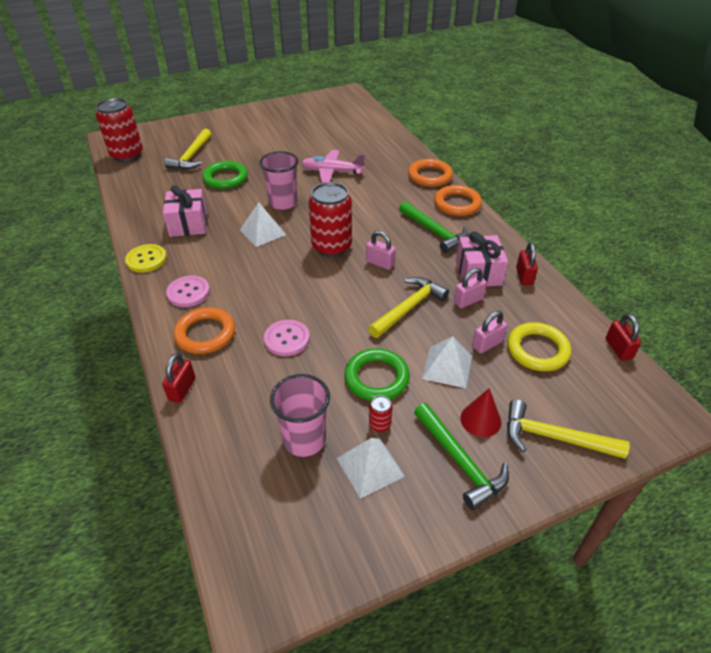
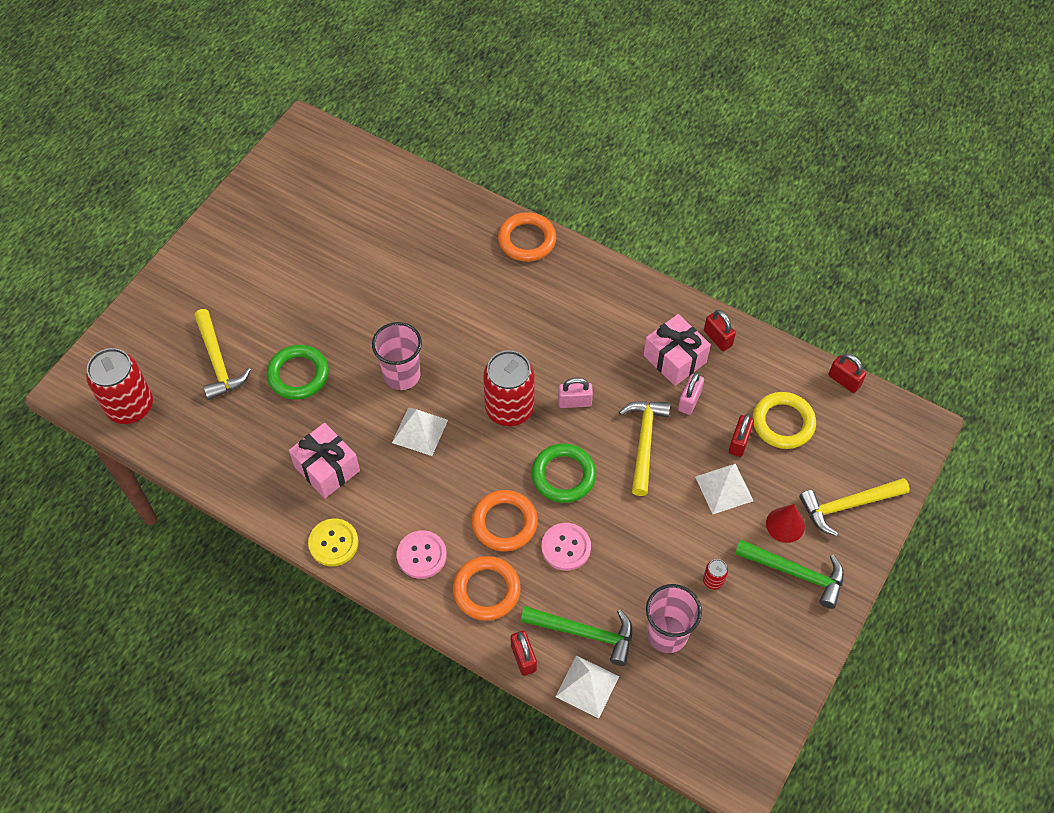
camera: 35 degrees left, 15 degrees up
(332, 172) = (412, 293): pink plane -> none
(370, 467) = (735, 623): white pyramid -> white pyramid (587, 686)
(376, 378) = (676, 537): green ring -> green ring (563, 475)
(434, 232) = (594, 326): green hammer -> green hammer (584, 633)
(457, 204) = (587, 270): orange ring -> orange ring (504, 523)
(487, 344) = (739, 442): pink padlock -> red padlock

